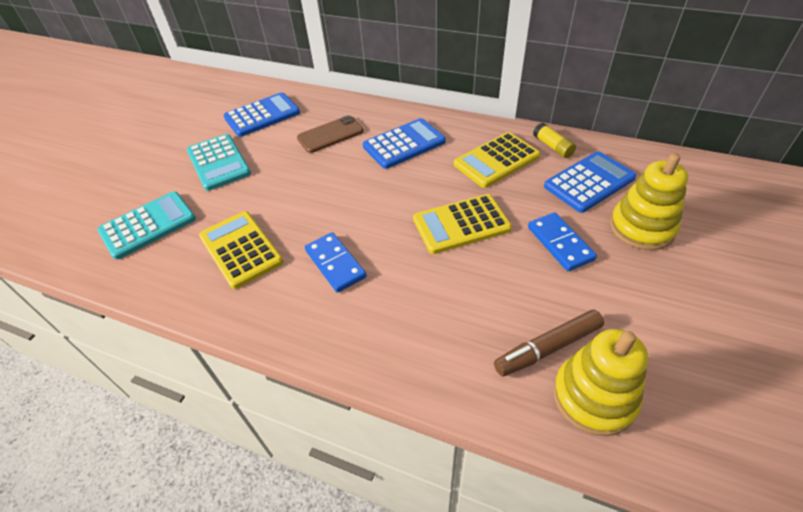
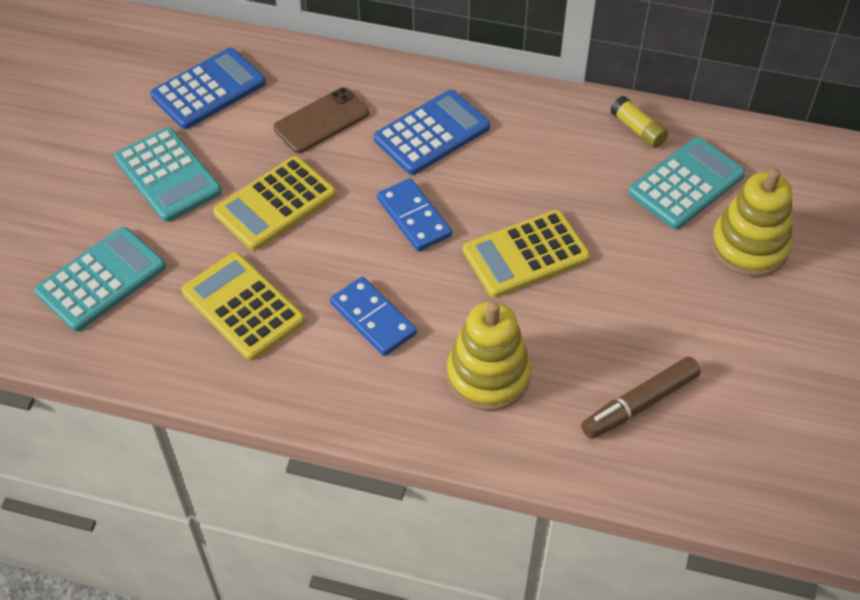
camera: 10 degrees left, 5 degrees up
(496, 160) = (563, 155): yellow calculator -> yellow calculator (275, 204)
(560, 243) = (650, 274): blue domino -> blue domino (414, 217)
(589, 182) = (686, 184): blue calculator -> turquoise calculator
(593, 397) = (689, 452): yellow stacking toy -> yellow stacking toy (488, 376)

